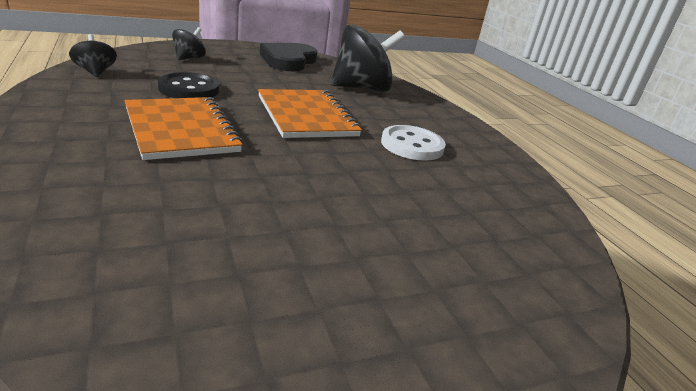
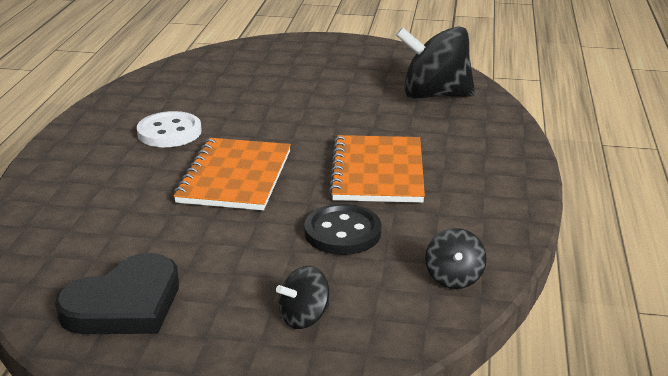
camera: 145 degrees left, 0 degrees up
(361, 88) = (94, 218): black spinning top -> black spinning top (434, 95)

